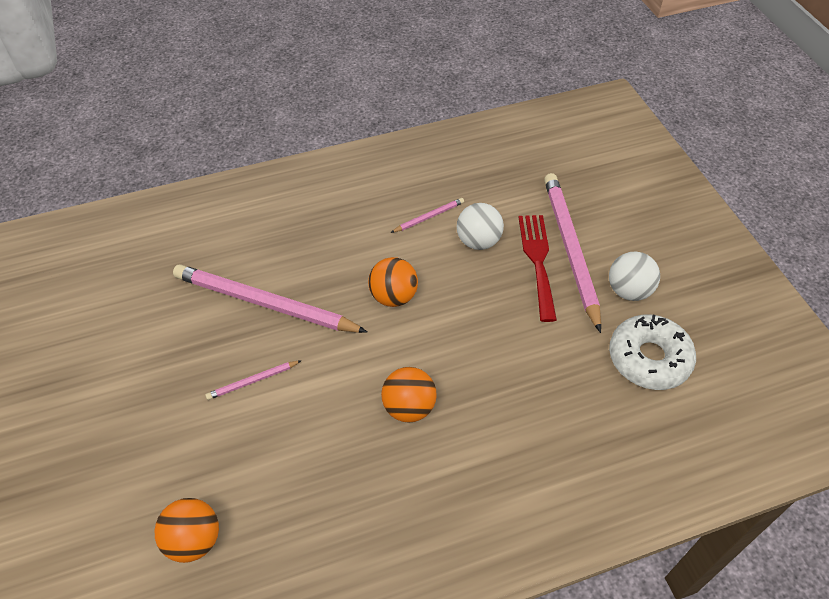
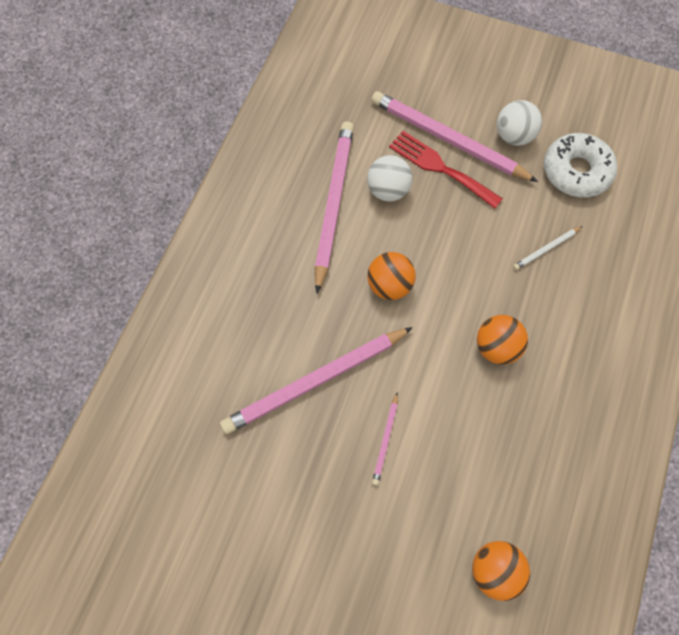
camera: 50 degrees left, 15 degrees up
(429, 217) = (333, 204): pink pencil -> pink pencil, size x2.30
(543, 385) = (546, 249): none -> white pencil

